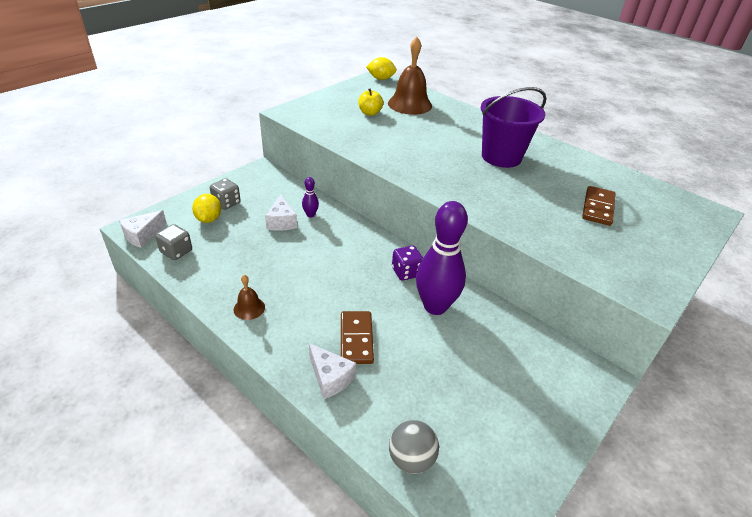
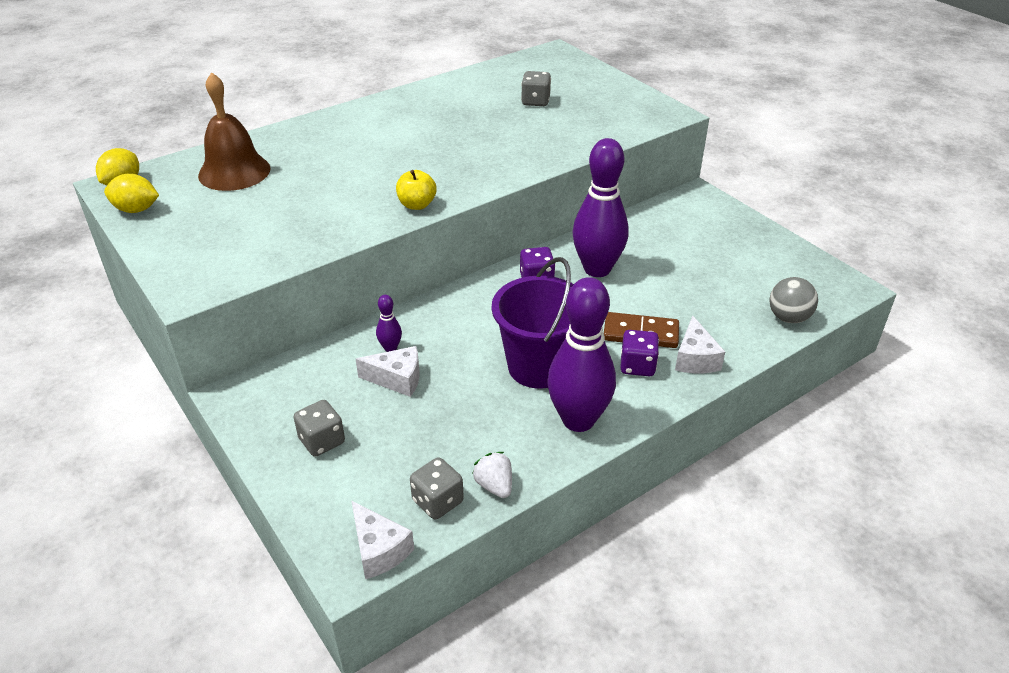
camera: 75 degrees left, 0 degrees up
(187, 273) = (494, 486): none -> white strawberry
(209, 219) = (361, 463): yellow lemon -> yellow lemon (136, 210)
(249, 308) = (578, 420): brown bell -> purple bowling pin
(314, 339) = (637, 366): none -> purple dice
(330, 378) = (695, 359): white cheese -> white cheese turned 120 degrees clockwise
(370, 113) = (242, 210): yellow apple -> yellow apple (417, 205)
(501, 157) = (415, 132): purple bucket -> purple bucket (538, 367)
(598, 208) = (535, 101): brown domino -> grey dice

